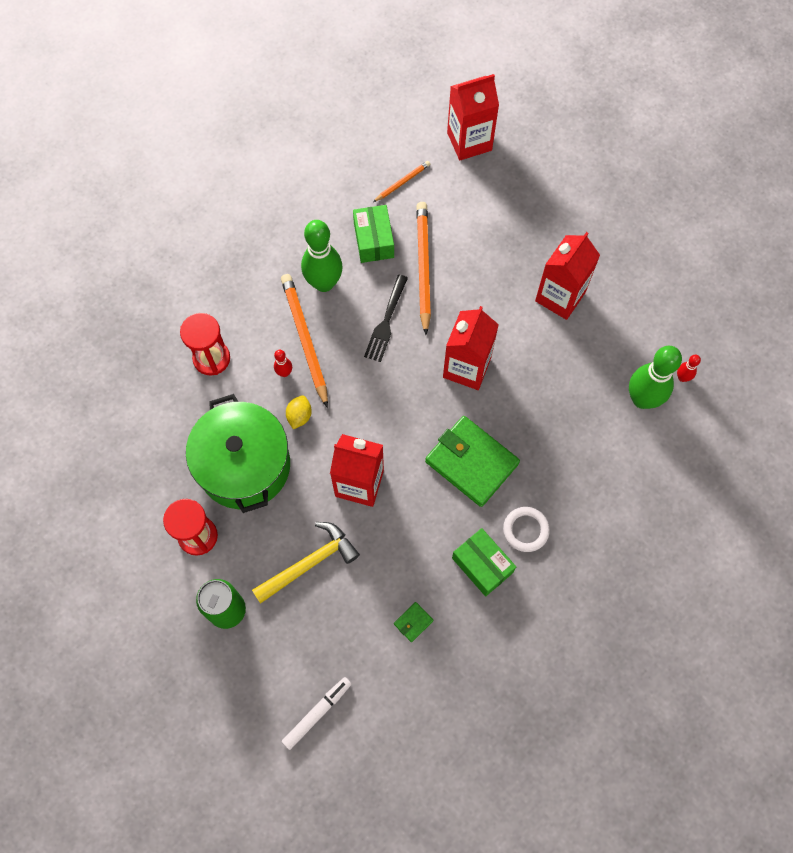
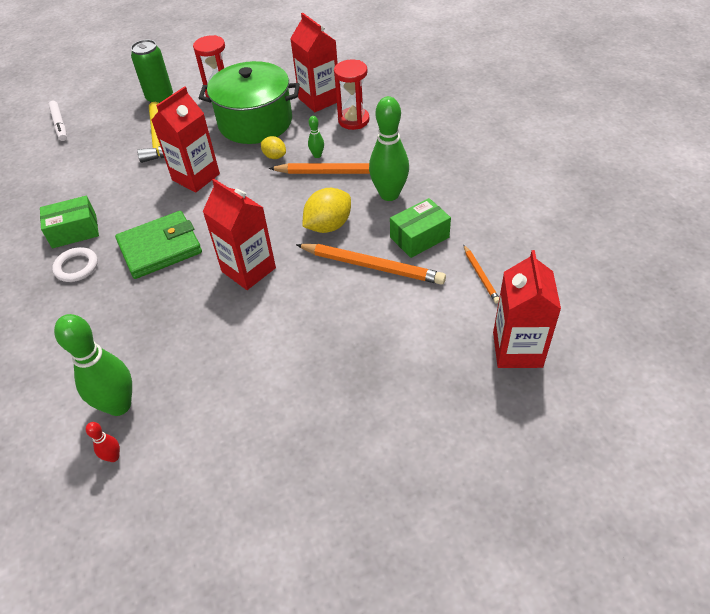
camera: 115 degrees right, 20 degrees down
(284, 373) = (317, 155): red bowling pin -> green bowling pin
(374, 240) = (419, 237): green box -> green box turned 45 degrees counterclockwise
(386, 321) = (328, 225): black fork -> yellow lemon
(413, 622) = (70, 182): green wallet -> none
(560, 296) = (278, 371): red carton -> red carton (319, 100)

